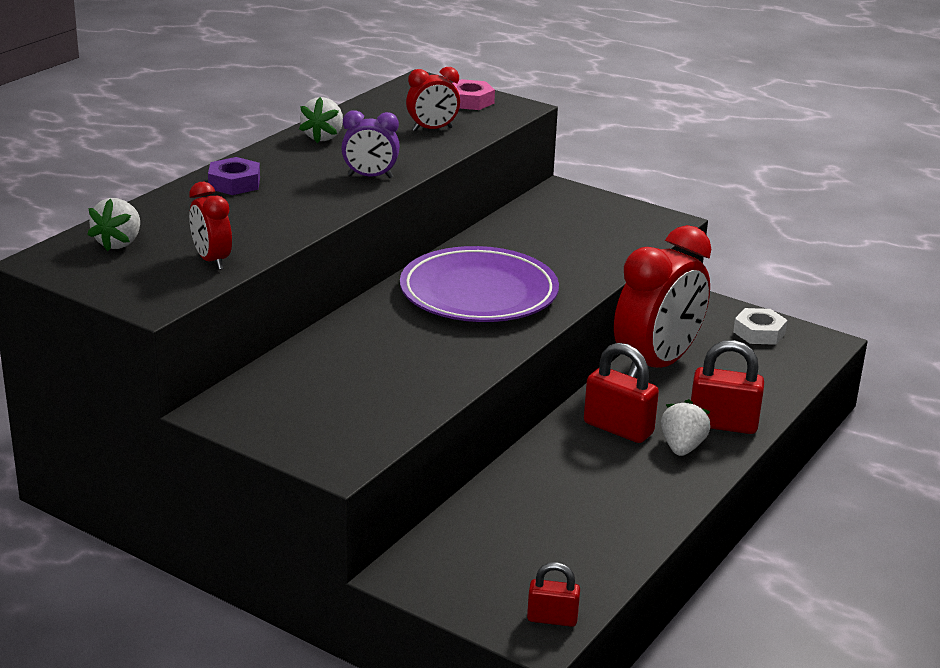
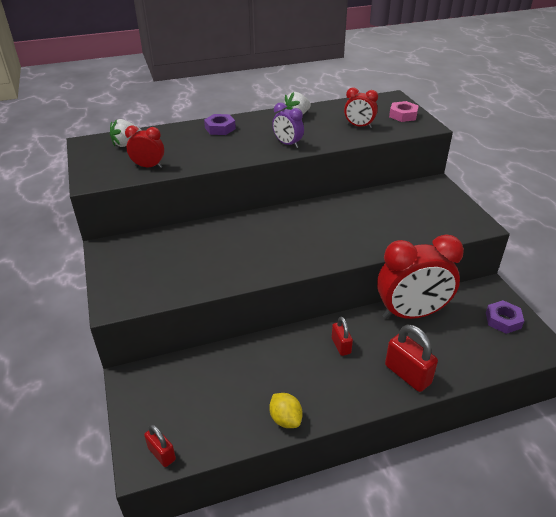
camera: 40 degrees right, 10 degrees up
(212, 260) = (148, 167): red clock -> red clock turned 90 degrees clockwise
(478, 293) = (310, 231): purple plate -> none
(618, 428) = (341, 346): red padlock -> red padlock, size x0.60
(647, 522) = (285, 419): none -> yellow lemon
(682, 447) = (364, 378): white strawberry -> none
(759, 332) = (503, 320): white nut -> purple nut

